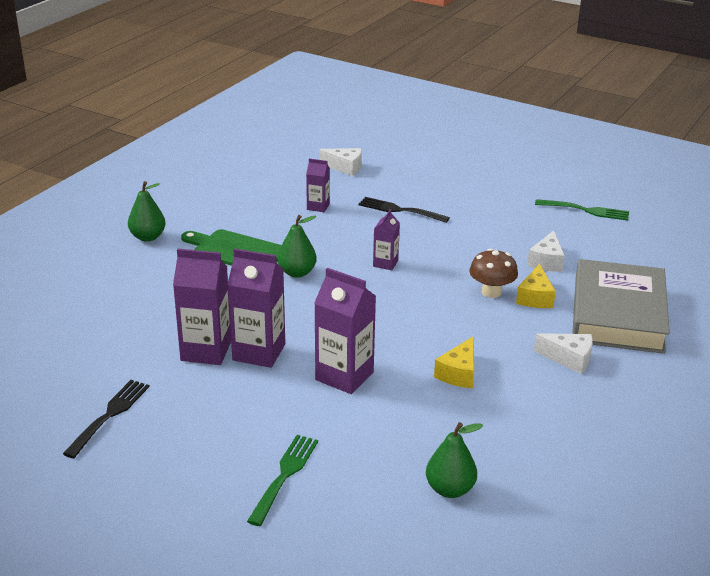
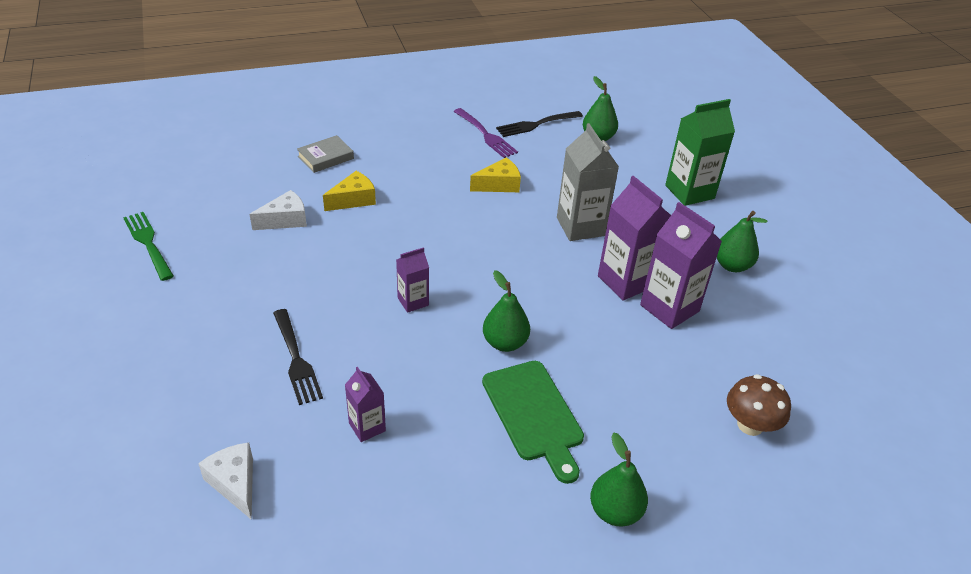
camera: 140 degrees left, 10 degrees up
(109, 415) = (789, 296): black fork -> black fork (536, 124)
(180, 415) = (732, 265): none -> green pear
(285, 476) = (689, 192): green fork -> green carton
(344, 376) = (580, 226): purple carton -> grey carton
(491, 292) = (376, 222): brown mushroom -> brown mushroom (750, 425)
(550, 417) = (485, 135): none -> purple fork
(569, 359) = (414, 153): white cheese -> none
(617, 314) = (326, 157): grey book -> grey book, size x0.42

